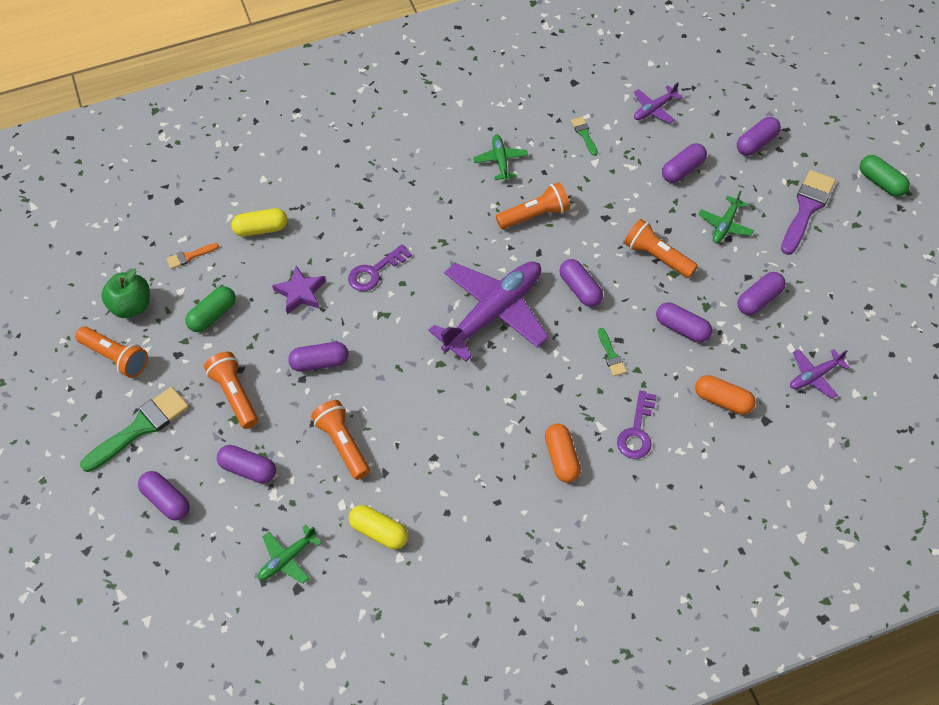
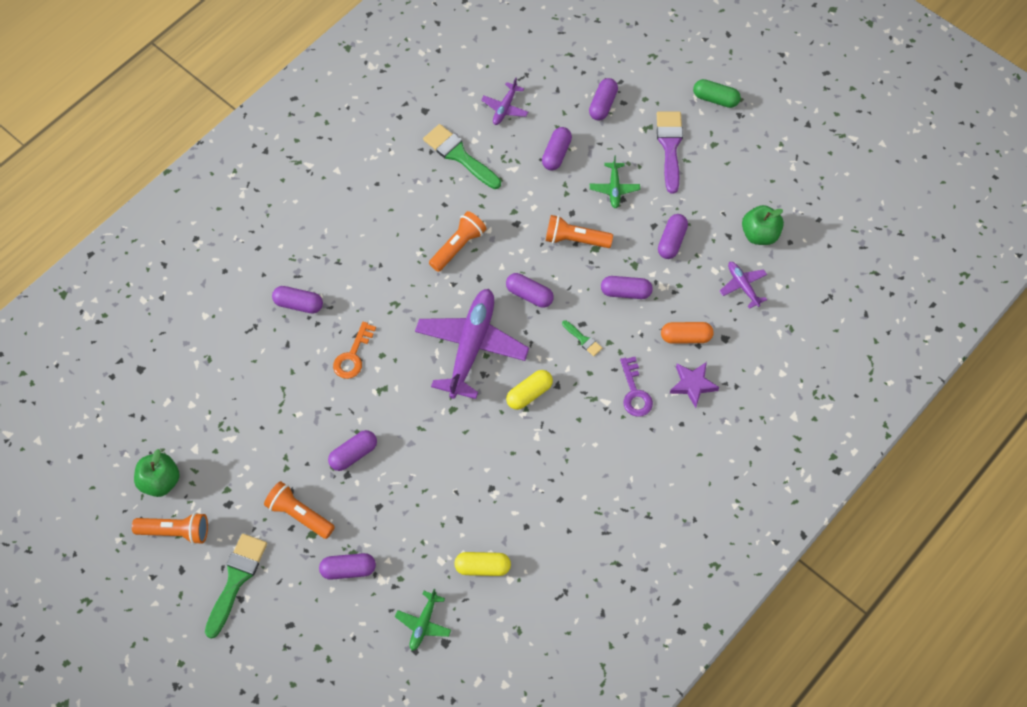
camera: 30 degrees left, 5 degrees up
(167, 500) = (297, 627): purple capsule -> purple capsule (298, 304)
(189, 256) = (183, 414): orange brush -> none
(213, 315) = (237, 456): green capsule -> none
(261, 229) = (232, 361): yellow capsule -> yellow capsule (529, 394)
(300, 293) = (301, 402): purple star -> purple star (692, 385)
(343, 444) = (413, 512): orange flashlight -> none
(374, 272) = (353, 356): purple key -> orange key
(500, 161) = (402, 210): green plane -> none
(561, 458) = (589, 441): orange capsule -> none
(584, 134) = (459, 155): green brush -> green brush, size x2.05
(814, 376) = (743, 286): purple plane -> purple plane turned 120 degrees clockwise
(861, 332) = (759, 234): none -> green apple

